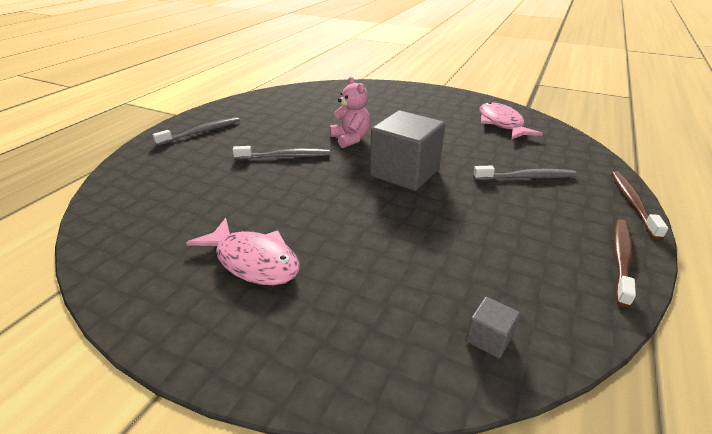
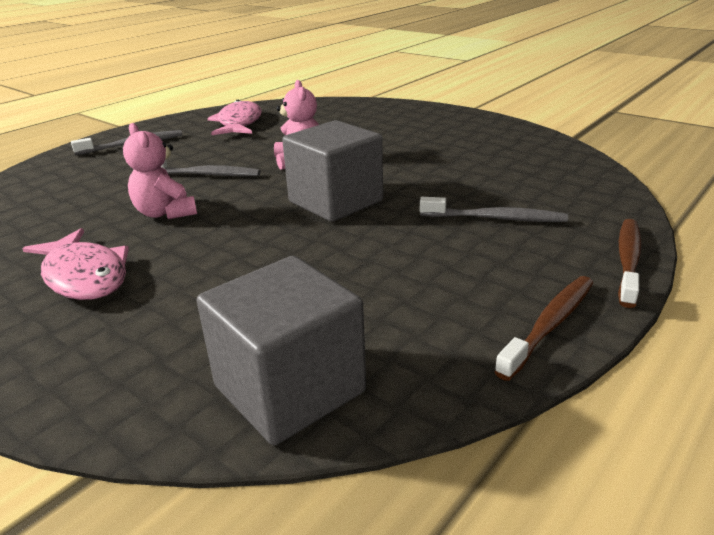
camera: 15 degrees right, 5 degrees down
(278, 195) = (166, 213): none -> pink teddy bear
(489, 338) = (289, 389): grey cube -> grey cube, size x2.36
(501, 124) = (514, 154): pink fish -> pink fish (239, 123)

